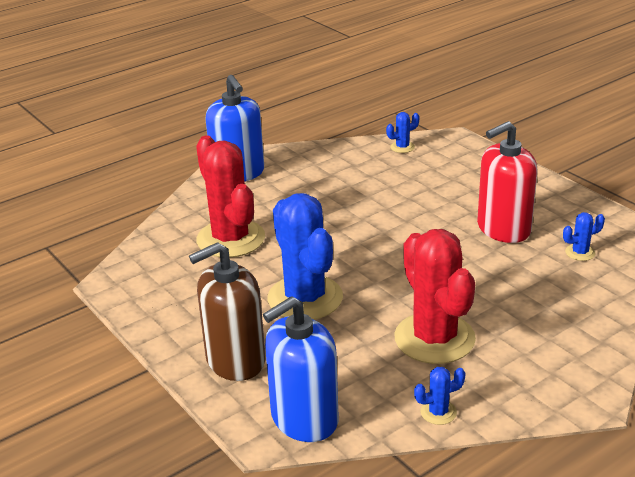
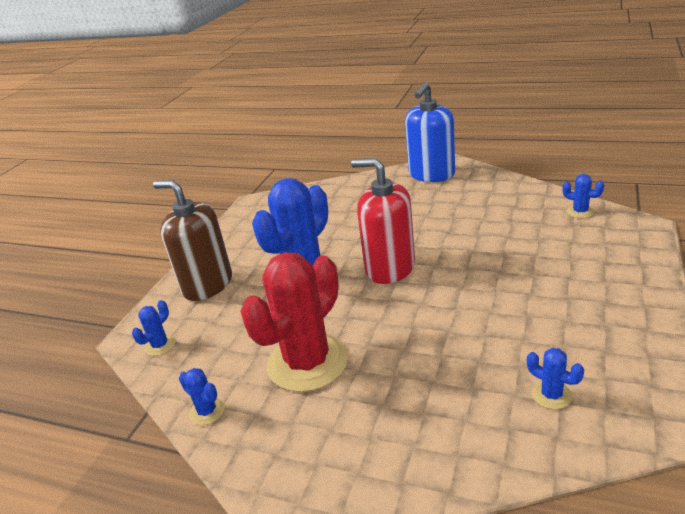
camera: 60 degrees right, 0 degrees up
(230, 239) = (346, 213): red cactus -> none
(304, 419) = (160, 345): blue soap dispenser -> blue cactus
(503, 229) = (526, 324): red soap dispenser -> red soap dispenser (390, 268)

